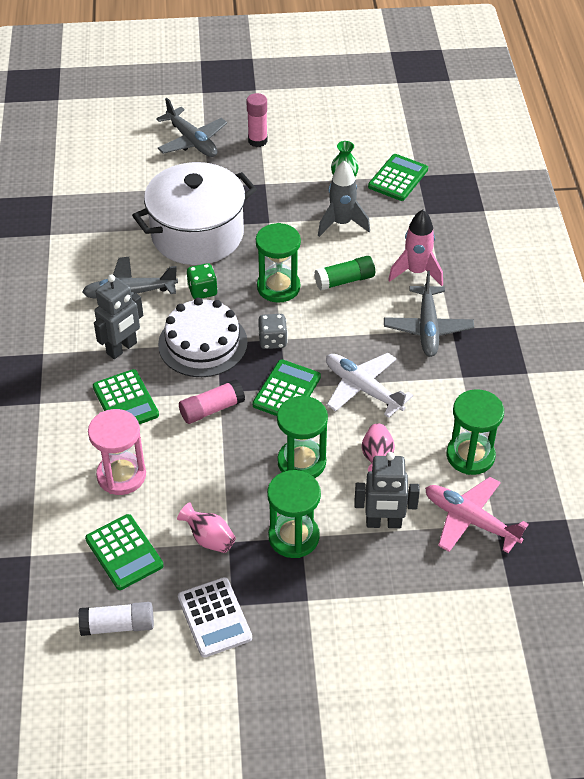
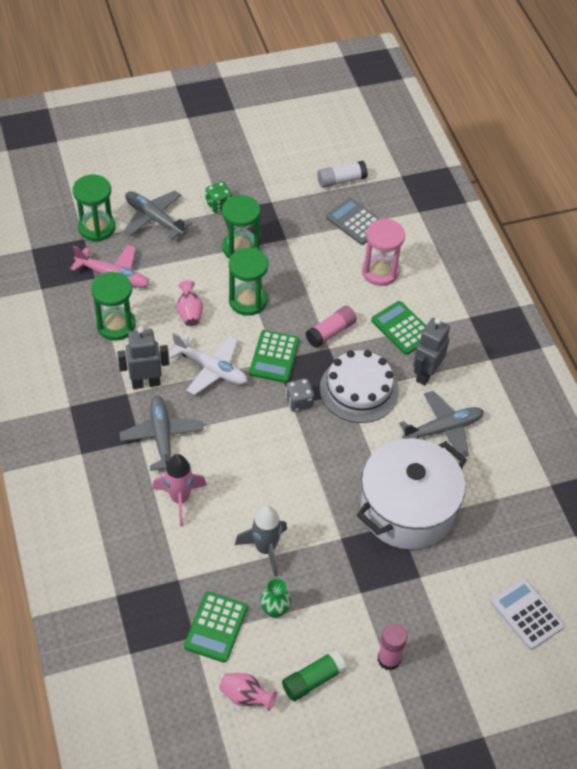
camera: 165 degrees right, 5 degrees up
(124, 552) = (356, 222): green calculator -> grey calculator
(192, 141) = (463, 644): grey plane -> grey plane (154, 219)
(202, 291) = (378, 443): green dice -> green dice (218, 205)
(209, 539) = (300, 238): pink vase -> pink vase (246, 696)
(214, 617) = (280, 193): white calculator -> white calculator (527, 614)
(278, 287) = (309, 459): green hourglass -> green hourglass (97, 228)
(345, 280) = (248, 477): green glue stick -> green glue stick (312, 680)
(383, 523) = (177, 266): grey robot -> grey robot (146, 383)

